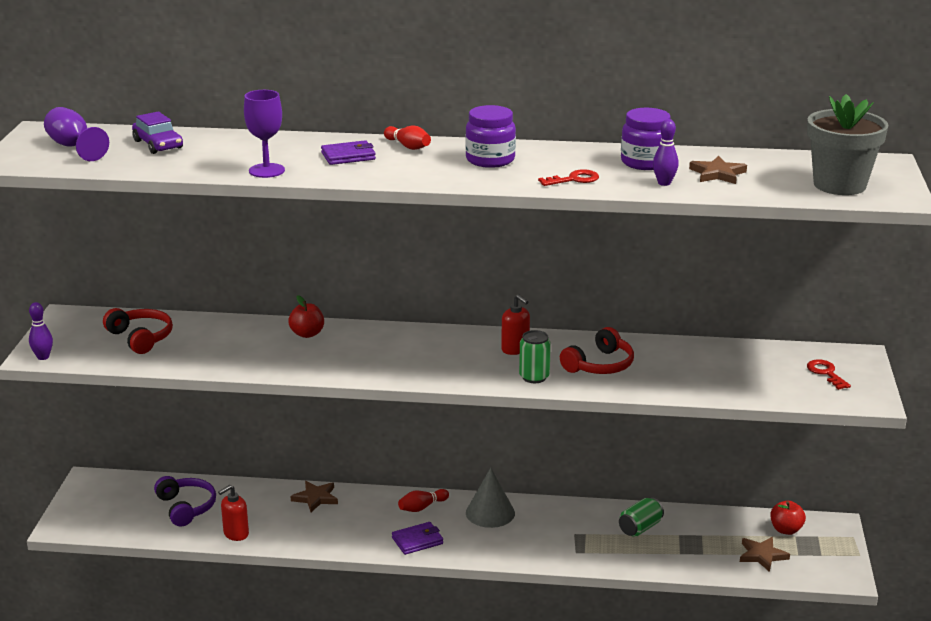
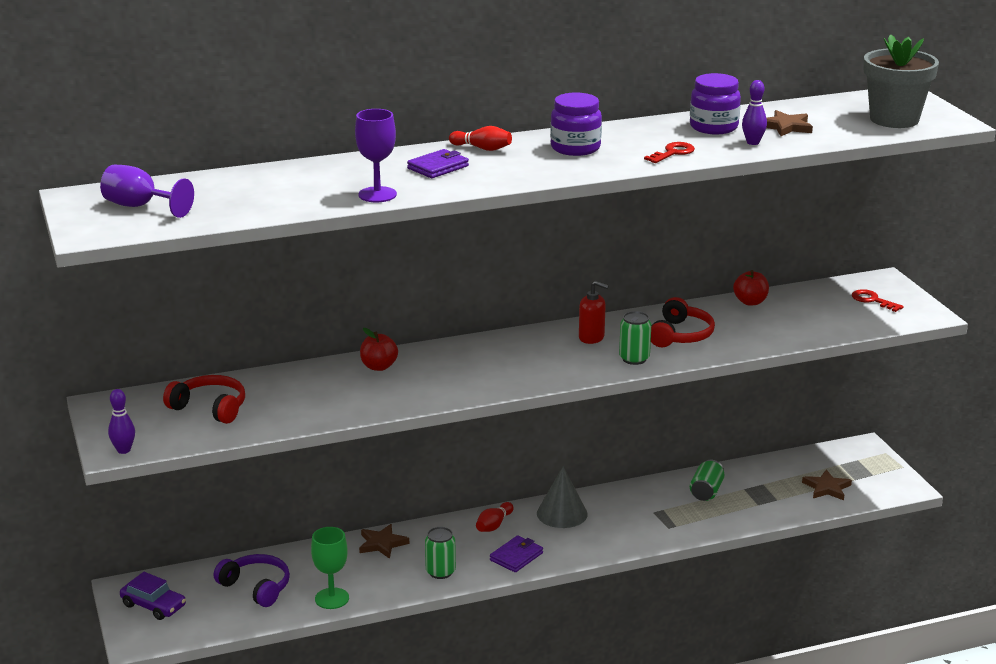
camera: 25 degrees left, 0 degrees up
(158, 144) = (228, 189): purple car -> purple car (153, 605)
(236, 534) = (332, 598): red soap dispenser -> green goblet
(342, 536) = (440, 572): none -> green can
(786, 530) = (828, 461): red apple -> red apple (750, 302)

